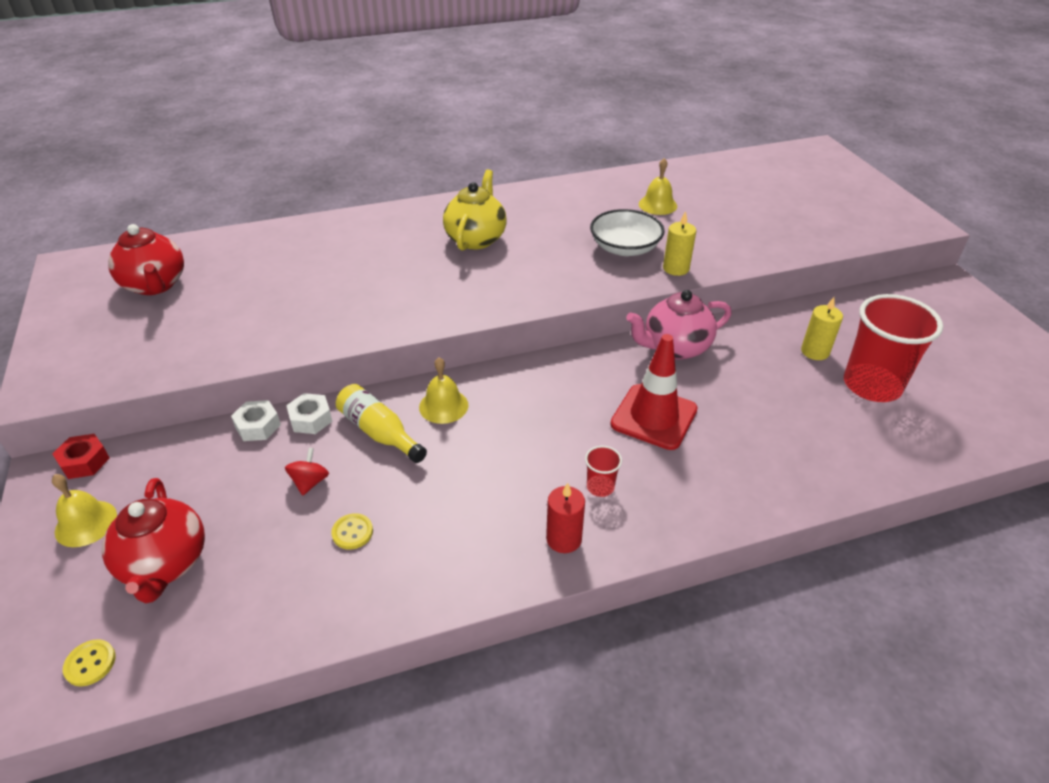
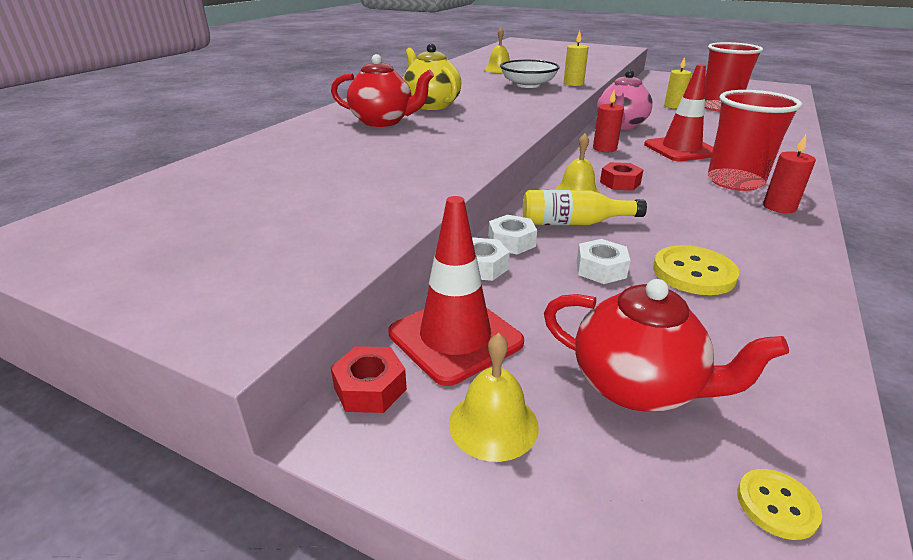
camera: 45 degrees left, 10 degrees down
(155, 285) = (194, 210): red teapot -> red teapot (383, 121)
(158, 464) = (455, 338): none -> red traffic cone
(310, 482) = (601, 269): red spinning top -> white nut
(352, 532) = (693, 273): yellow button -> yellow button, size x1.82
(500, 418) = (620, 183): none -> red nut
(583, 370) = (604, 148): none -> red candle
(600, 487) = (735, 182): red cup -> red cup, size x2.33

